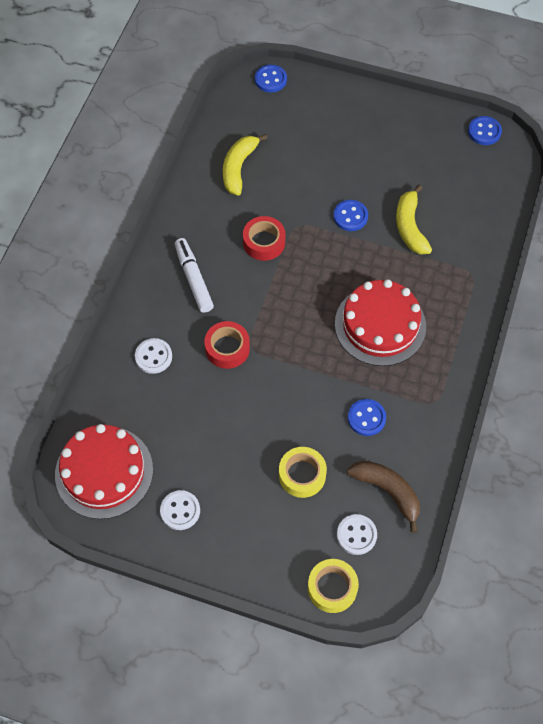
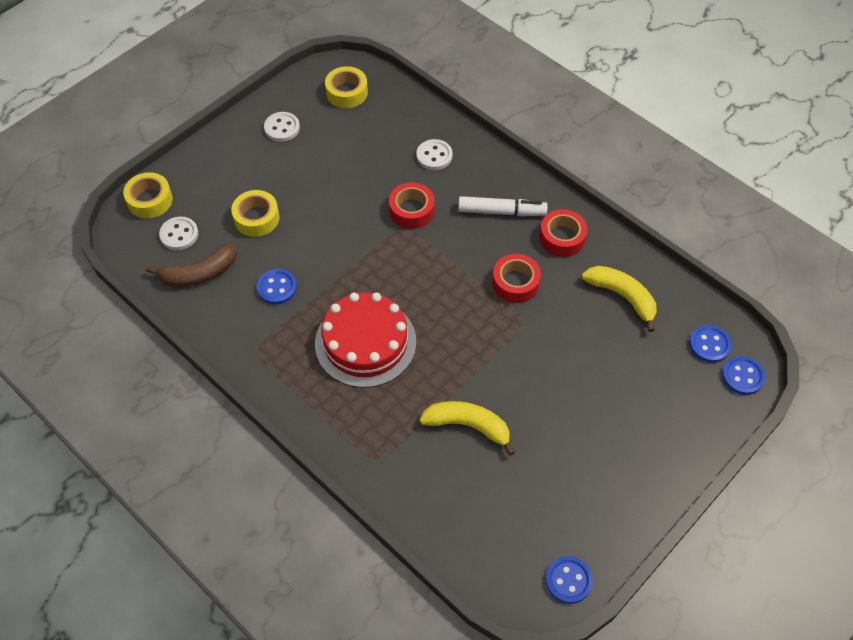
camera: 115 degrees right, 5 degrees down
(104, 472) = (347, 92): red cake -> yellow tape
(200, 226) = (562, 238): none -> red tape
(350, 216) = (510, 374): blue button -> blue button (709, 345)

